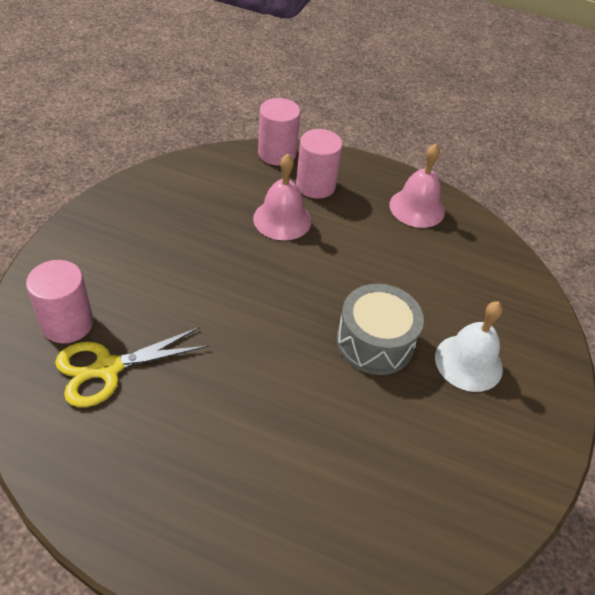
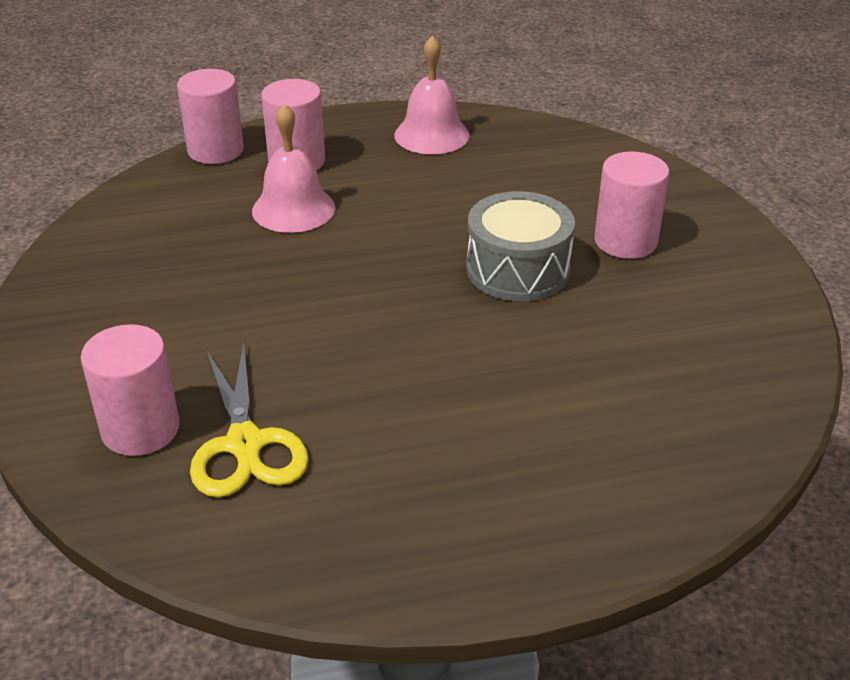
camera: 30 degrees left, 10 degrees down
(108, 368) = (245, 444): yellow scissors -> yellow scissors turned 45 degrees counterclockwise
(468, 362) = (625, 241): white bell -> pink cylinder

